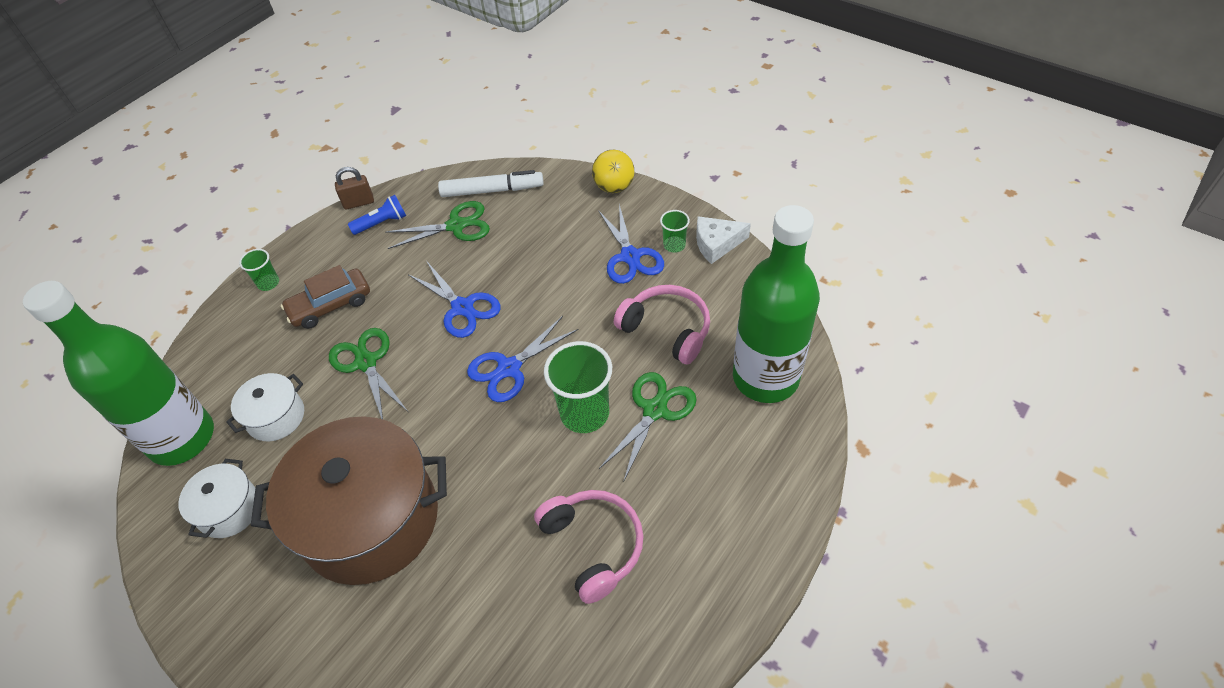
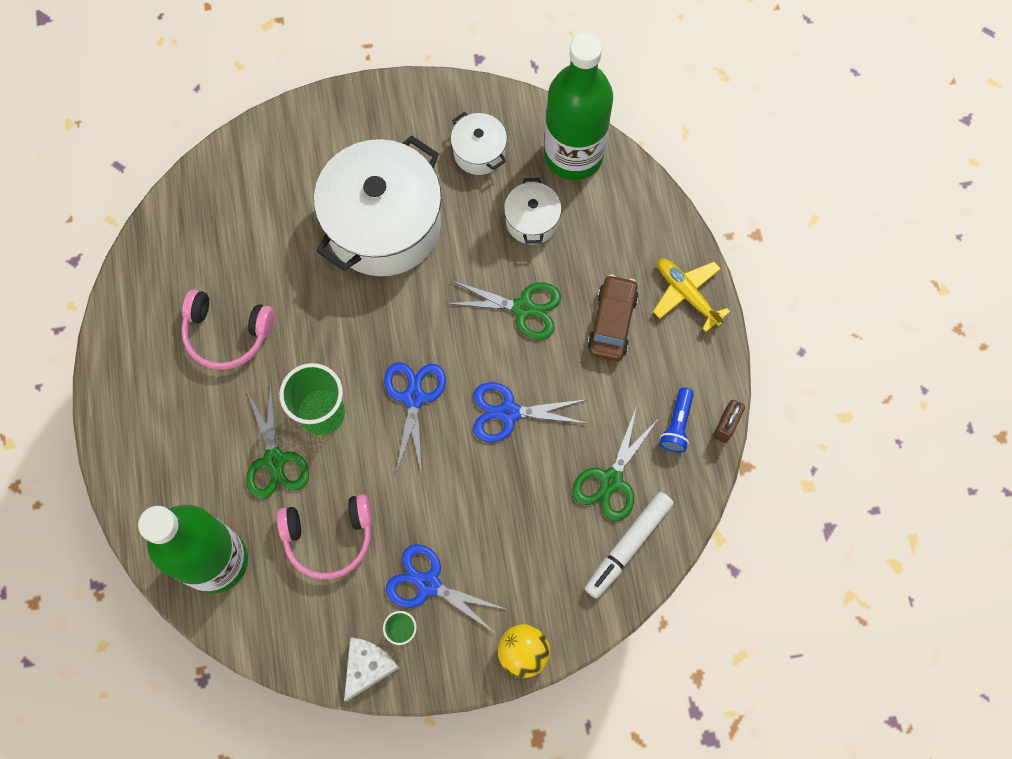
camera: 130 degrees right, 20 degrees up
(268, 283) = (687, 294): green cup -> yellow plane
(370, 519) = (384, 225): brown pot -> white pot

